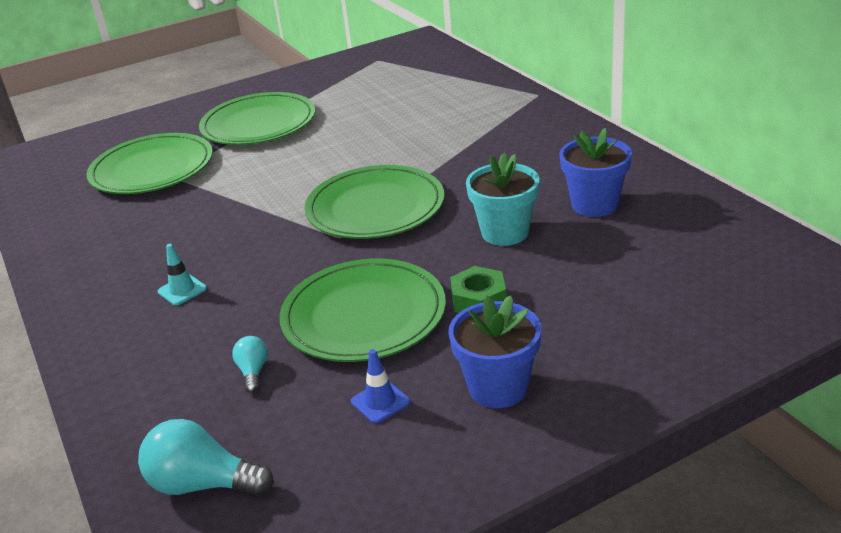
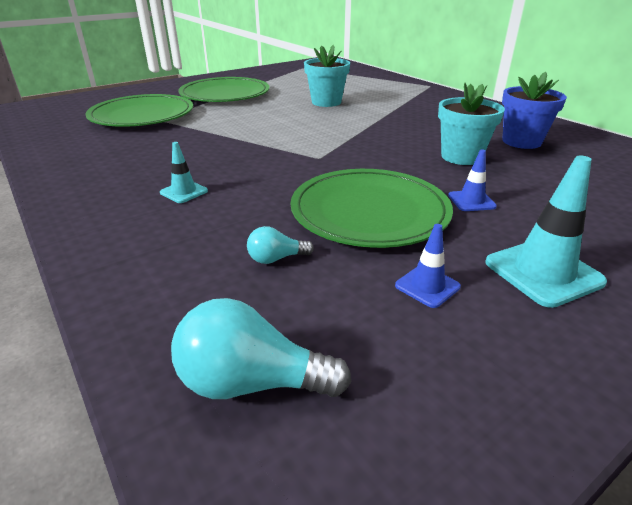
camera: 10 degrees left, 0 degrees up
(253, 372) = (276, 259): turquoise light bulb -> turquoise light bulb turned 90 degrees counterclockwise
(375, 207) = (341, 140): green plate -> none
(383, 136) = (326, 102): none -> turquoise flower pot
(479, 300) = (471, 201): green nut -> blue traffic cone
(498, 387) = (543, 272): blue flower pot -> turquoise traffic cone

